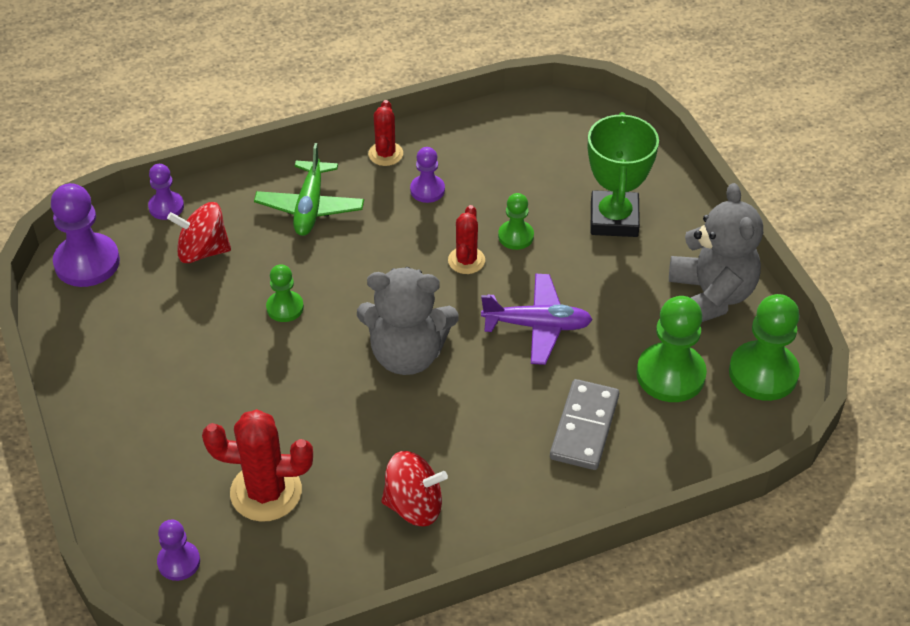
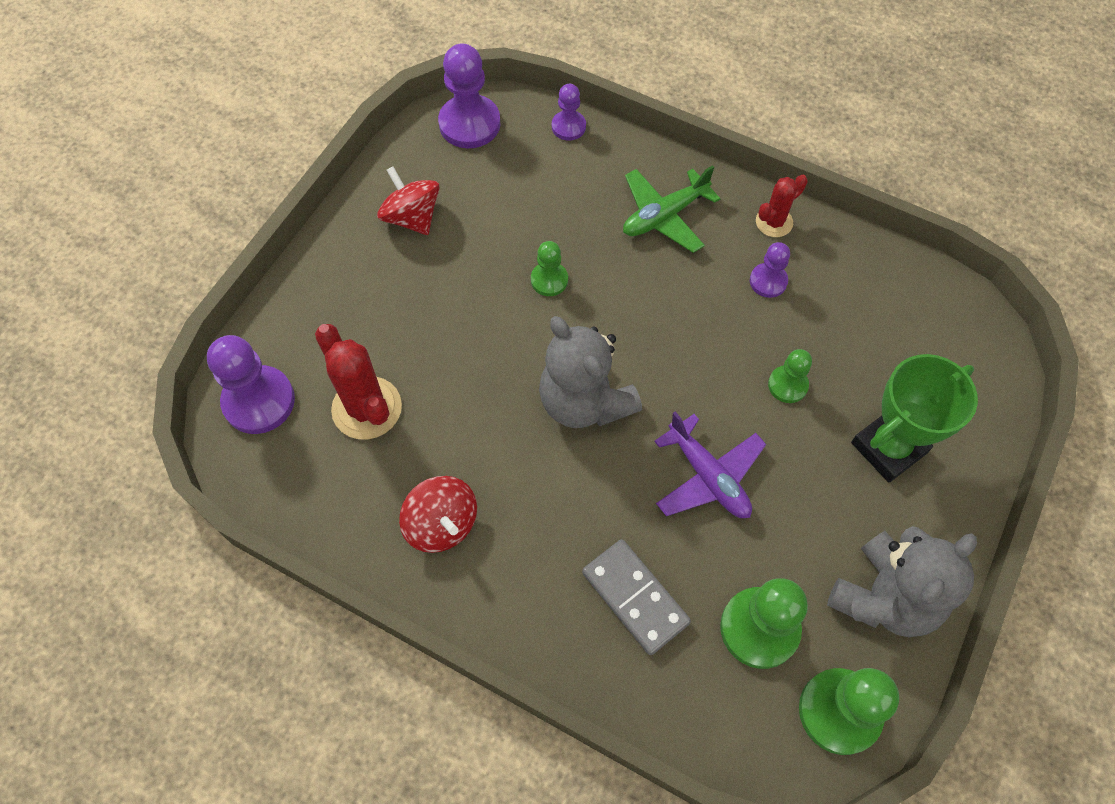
camera: 50 degrees right, 15 degrees up
(179, 562) = (259, 401): purple pawn -> purple pawn, size x1.78
(203, 251) = (550, 183): red spinning top -> red spinning top (412, 217)
(466, 260) = (723, 368): red cactus -> none
(584, 427) = (635, 597): grey domino -> grey domino turned 75 degrees clockwise

